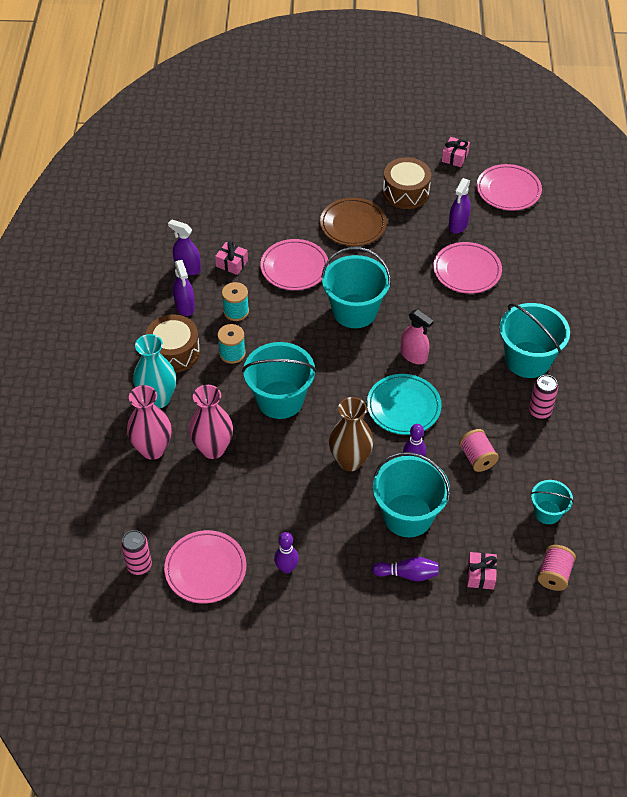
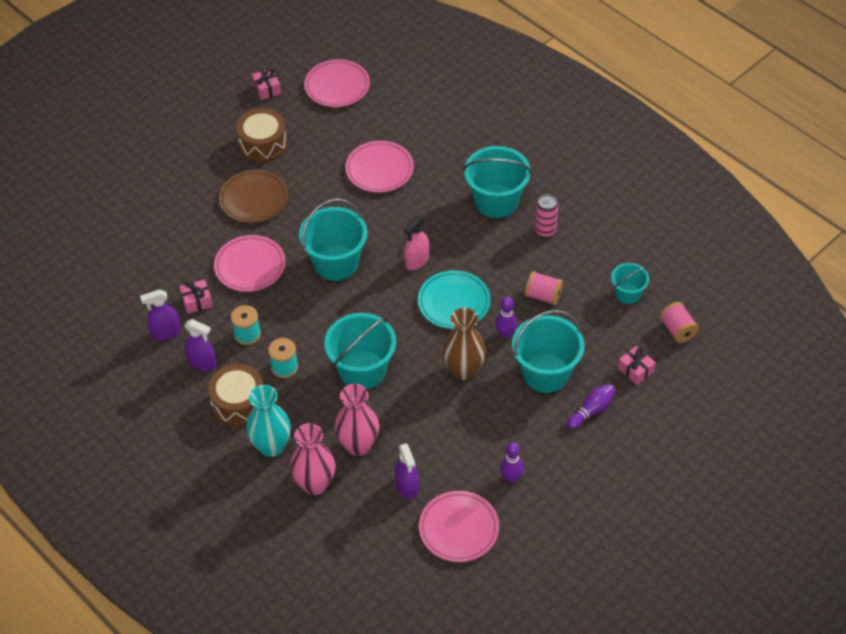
camera: 45 degrees left, 0 degrees up
(139, 565) = (410, 569): pink can -> none
(413, 355) = (417, 261): pink spray bottle -> pink spray bottle turned 135 degrees clockwise
(458, 225) = (332, 140): purple spray bottle -> purple spray bottle (407, 486)

